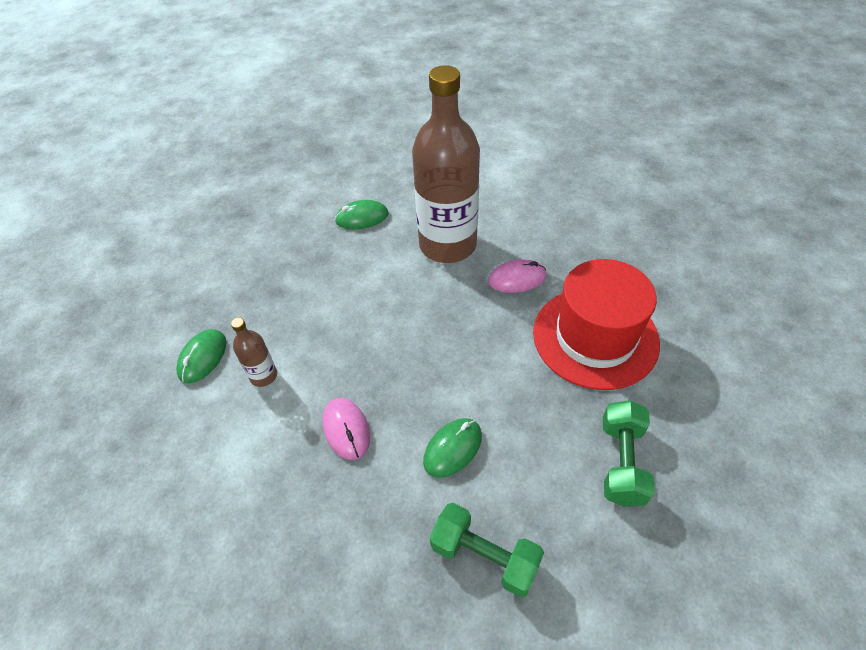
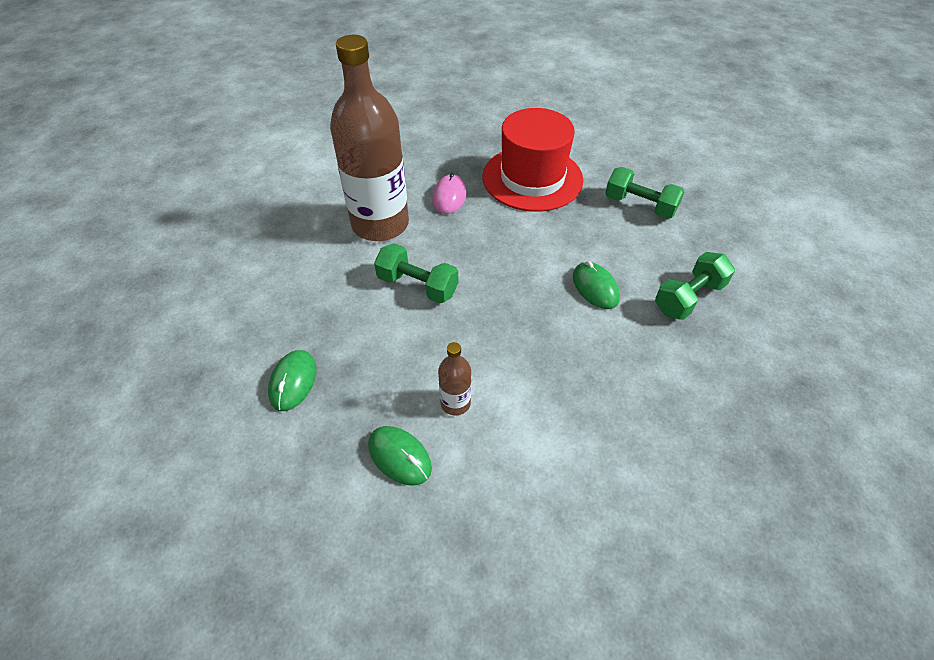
camera: 70 degrees left, 0 degrees up
(346, 429) = (548, 351): pink mouse -> none
(362, 217) = (294, 272): green mouse -> green mouse (293, 381)
(384, 300) = (417, 285): none -> green dumbbell

